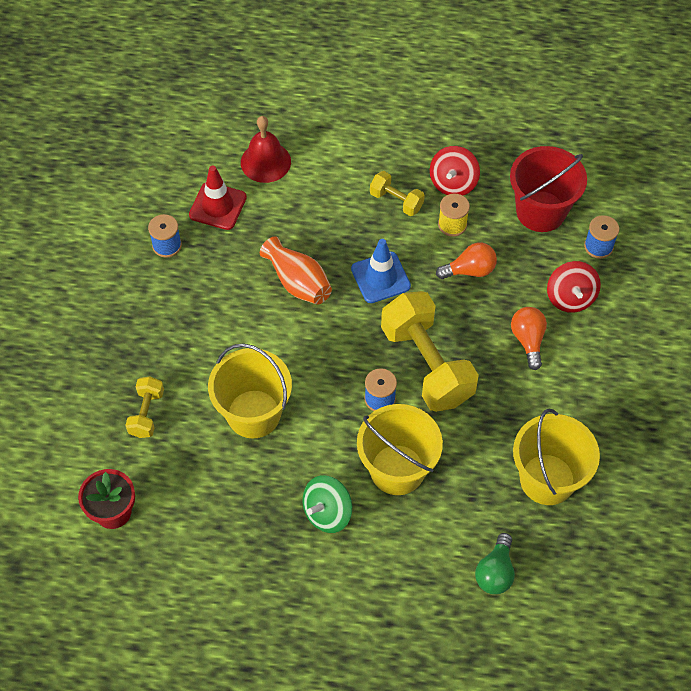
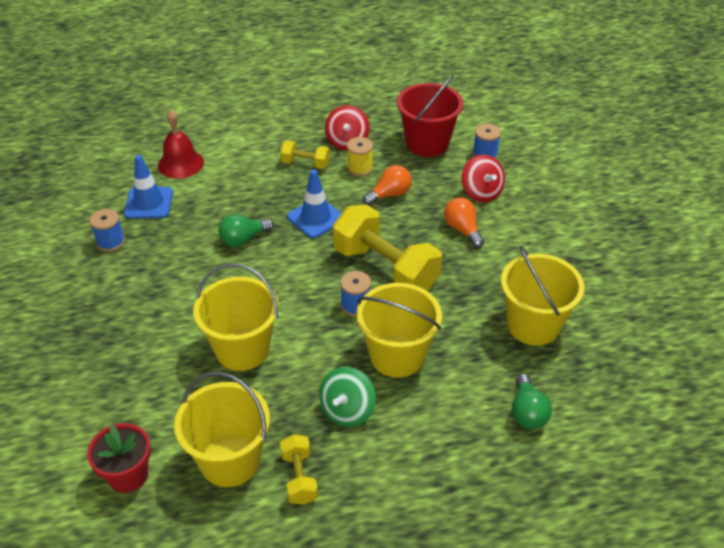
camera: 20 degrees left, 15 degrees down
(146, 413) = (135, 378): yellow dumbbell -> yellow dumbbell (299, 477)
(204, 527) = (230, 460): none -> yellow bucket
(218, 206) = (149, 203): red traffic cone -> blue traffic cone
(298, 282) = (243, 239): orange vase -> green light bulb

